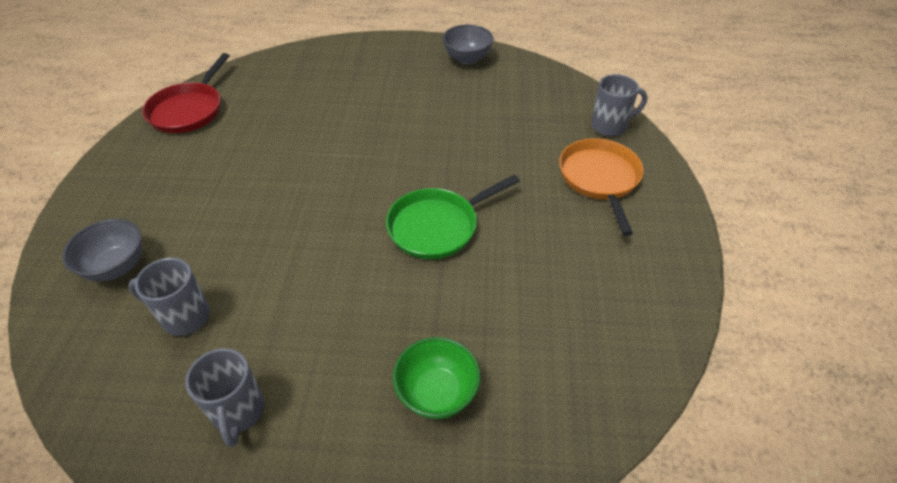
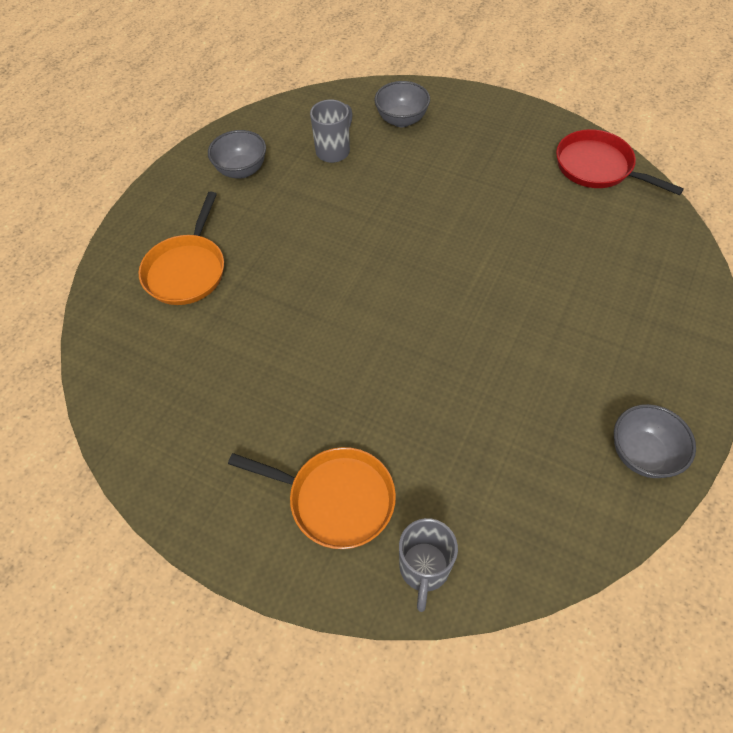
camera: 115 degrees right, 10 degrees up
(238, 412) = (242, 170): grey mug -> grey bowl
(437, 226) = (343, 319): green pan -> none
(437, 393) = (187, 270): green bowl -> orange pan

